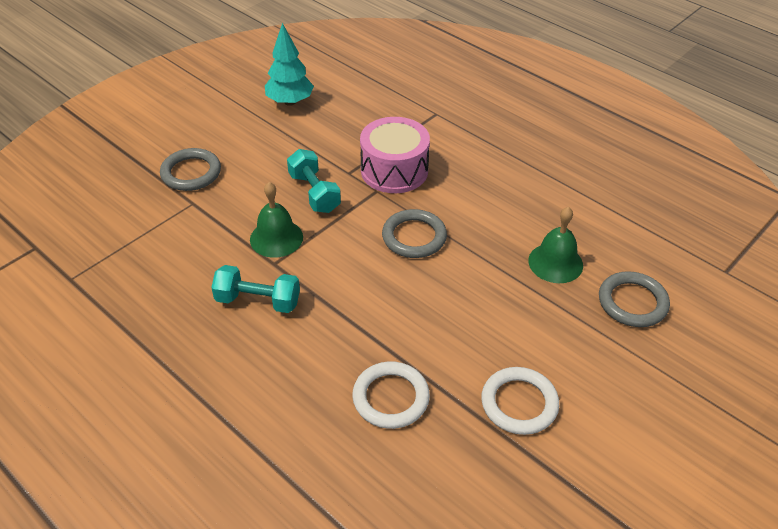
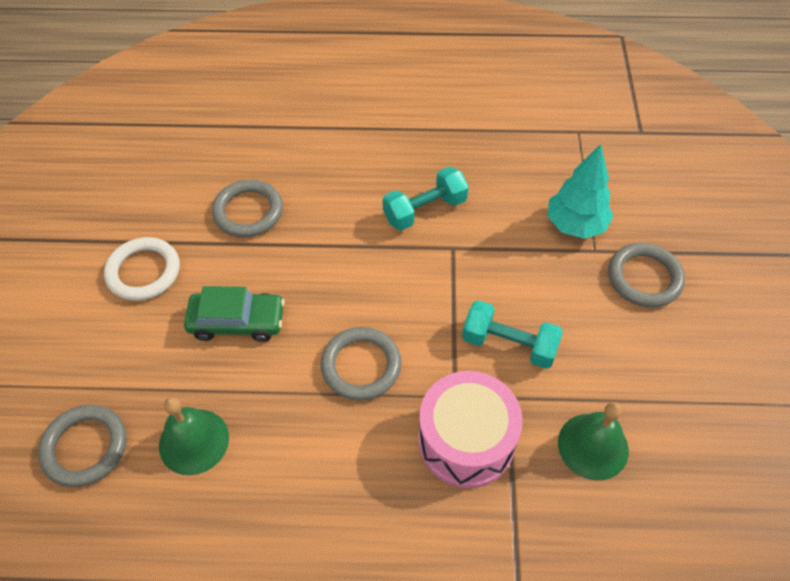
camera: 140 degrees right, 10 degrees up
(276, 238) = (480, 271): green bell -> green bell (593, 446)
(290, 102) = (700, 455): turquoise tree -> turquoise tree (575, 225)
(391, 398) = (248, 211): white ring -> grey ring
(472, 314) = (237, 321): none -> green car

